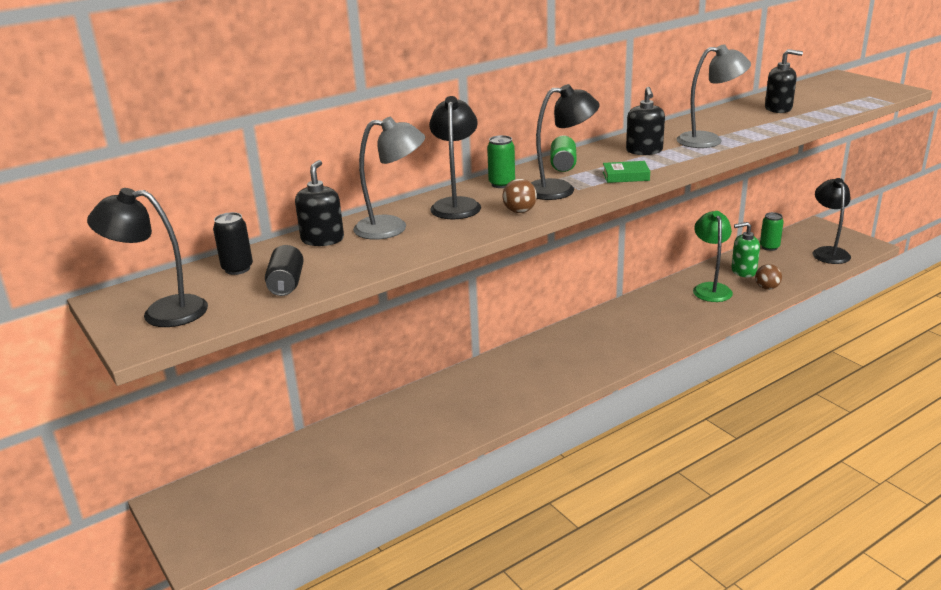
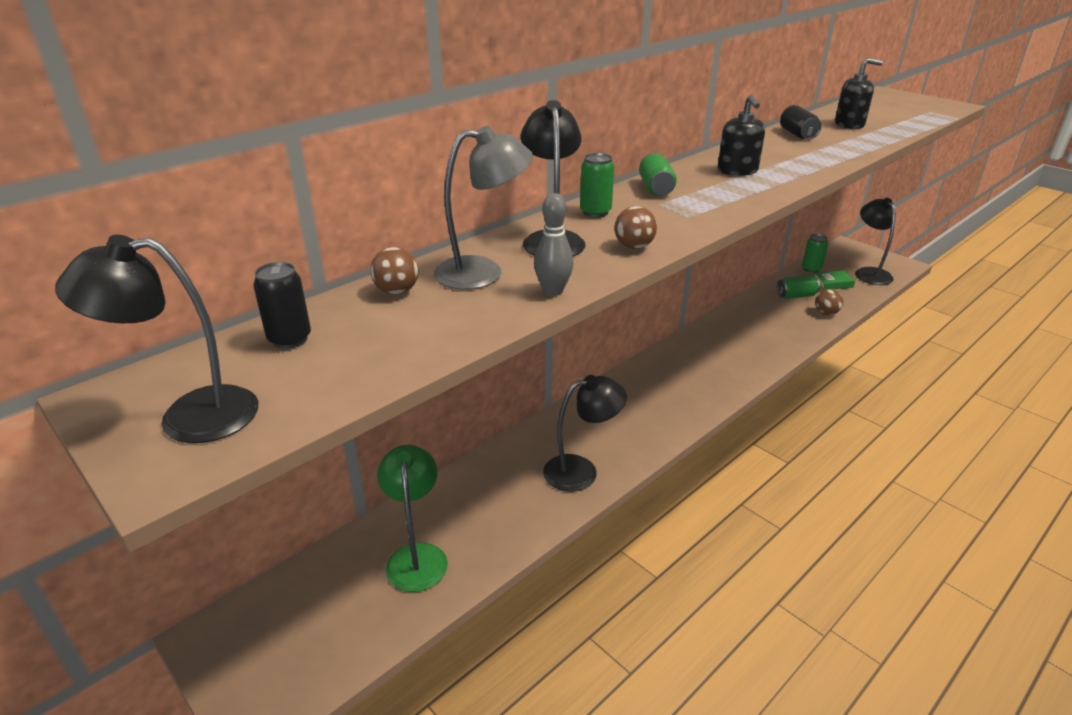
camera: 10 degrees left, 5 degrees up
(286, 284) = (365, 360): black can -> black can (797, 134)
(322, 239) = (397, 291): black soap dispenser -> brown ball
(440, 242) = (553, 291): none -> grey bowling pin
(560, 189) = (668, 218): black lamp -> black lamp (581, 471)
(625, 176) = (734, 200): green book -> green book (833, 283)
(709, 140) = (800, 158): grey lamp -> none
(710, 288) = (770, 316): green lamp -> green lamp (416, 556)
(743, 271) = (796, 296): green soap dispenser -> green can

